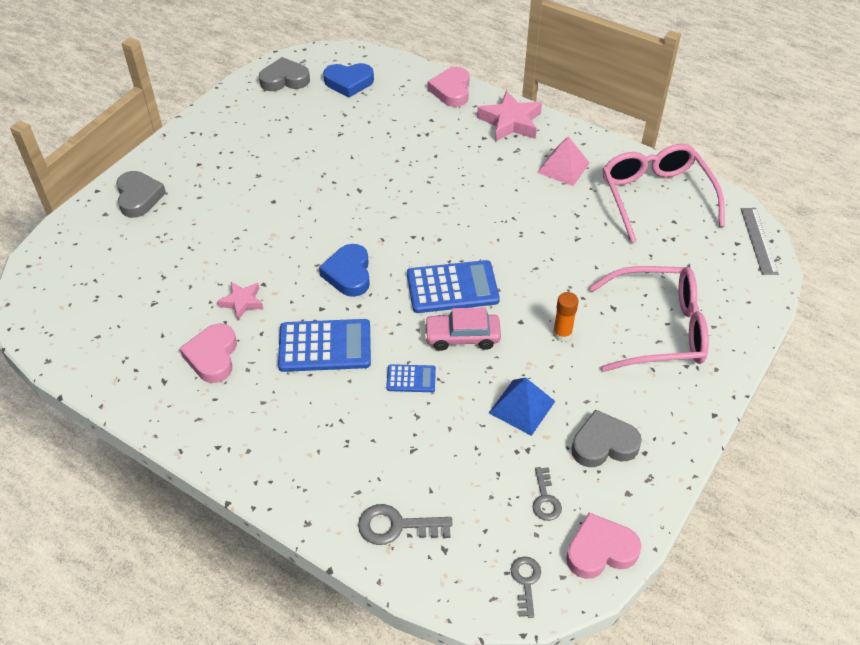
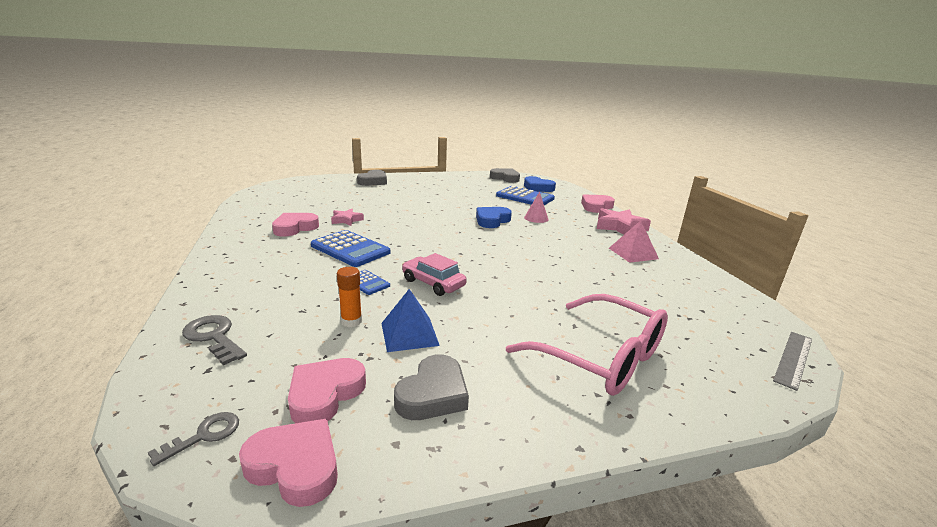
camera: 40 degrees right, 25 degrees down
(348, 274) = (416, 234): blue heart -> blue heart (492, 220)
(421, 159) = (536, 218): none -> pink cone
(452, 287) = (466, 263): blue calculator -> blue calculator (525, 197)
(545, 499) = (325, 394): grey key -> pink heart
(562, 334) = (507, 317): orange glue stick -> orange glue stick (351, 321)
(603, 444) = (433, 394): grey heart -> grey heart turned 90 degrees clockwise
(655, 197) = (699, 293): pink glasses -> none

